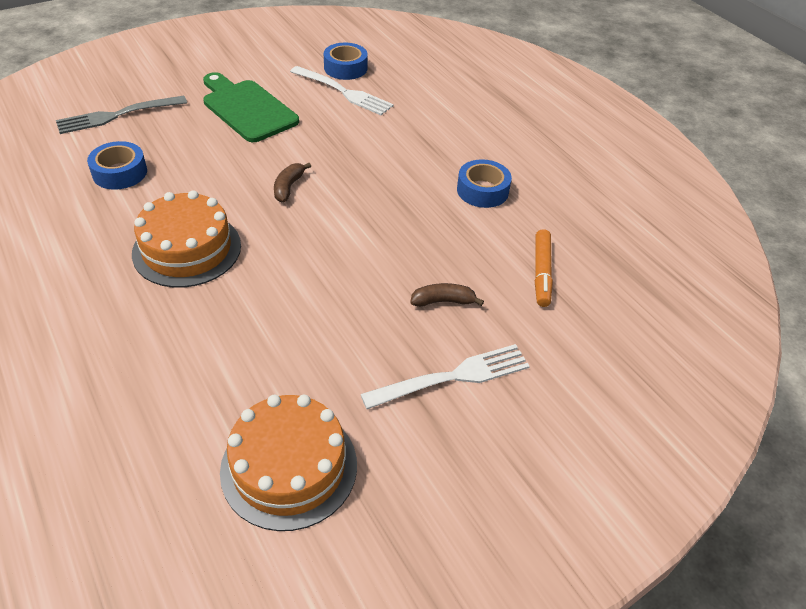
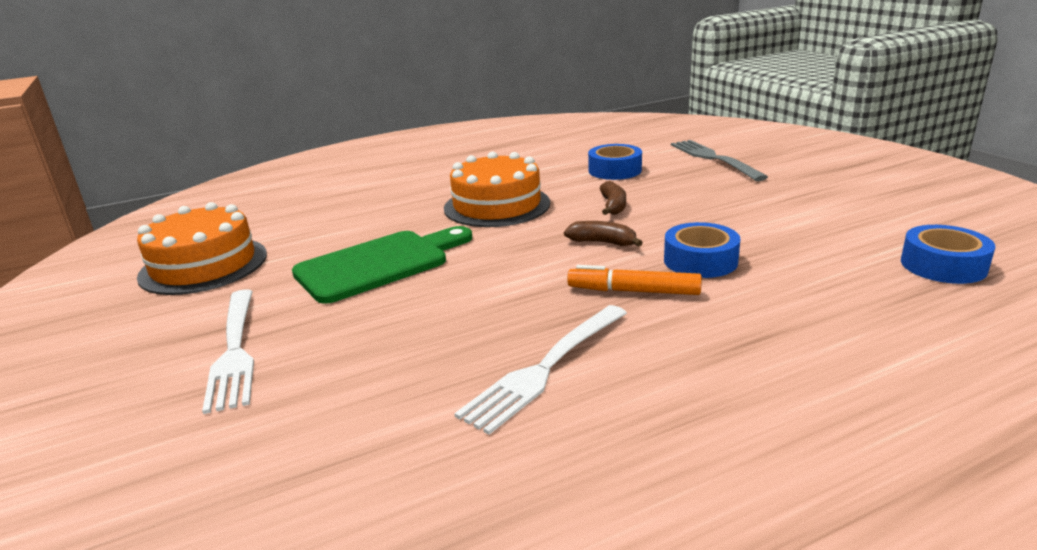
camera: 100 degrees right, 20 degrees down
(247, 108) = (766, 210): green cutting board -> green cutting board (380, 264)
(343, 92) = (861, 266): white fork -> white fork (545, 368)
(443, 301) = (363, 347): brown banana -> brown banana (613, 206)
(482, 190) = (617, 395): blue tape -> blue tape (700, 261)
(541, 273) = (385, 448): orange marker -> orange marker (633, 291)

